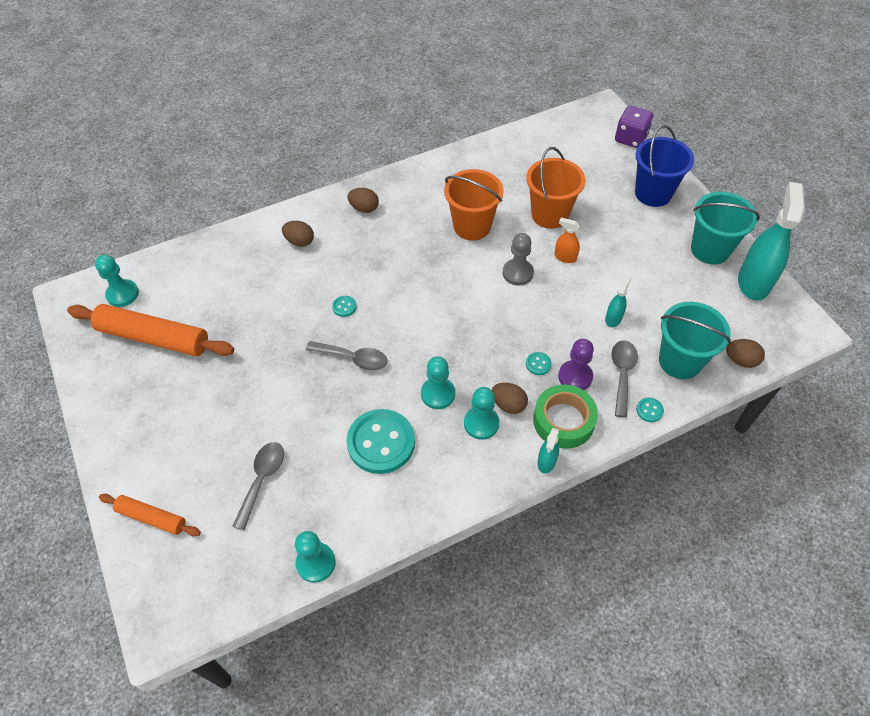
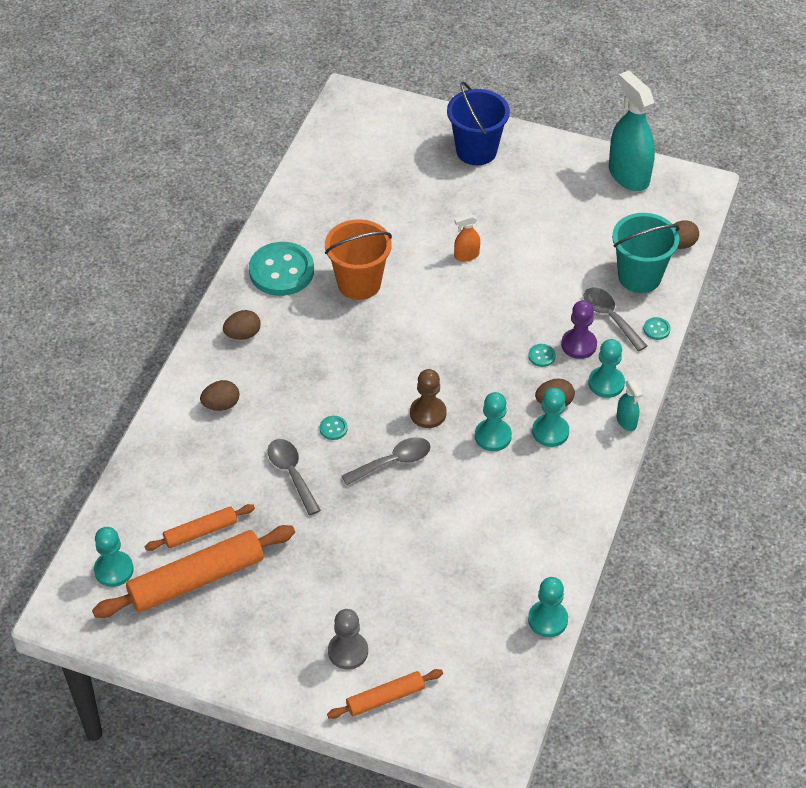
camera: 45 degrees left, 5 degrees down
(192, 310) = (201, 532): none -> orange rolling pin
(262, 480) = (436, 603): grey spoon -> grey spoon (292, 474)
(381, 442) = (493, 504): turquoise button -> turquoise button (281, 271)
(414, 343) = (428, 413): none -> brown pawn
(518, 273) = (443, 296): grey pawn -> grey pawn (348, 651)
(549, 215) = (413, 227): orange bucket -> none
(563, 420) = (606, 383): green tape -> turquoise pawn
(613, 318) = (558, 279): turquoise spray bottle -> none
(631, 138) = (404, 111): purple dice -> none
(710, 249) = (570, 170): turquoise bucket -> none

